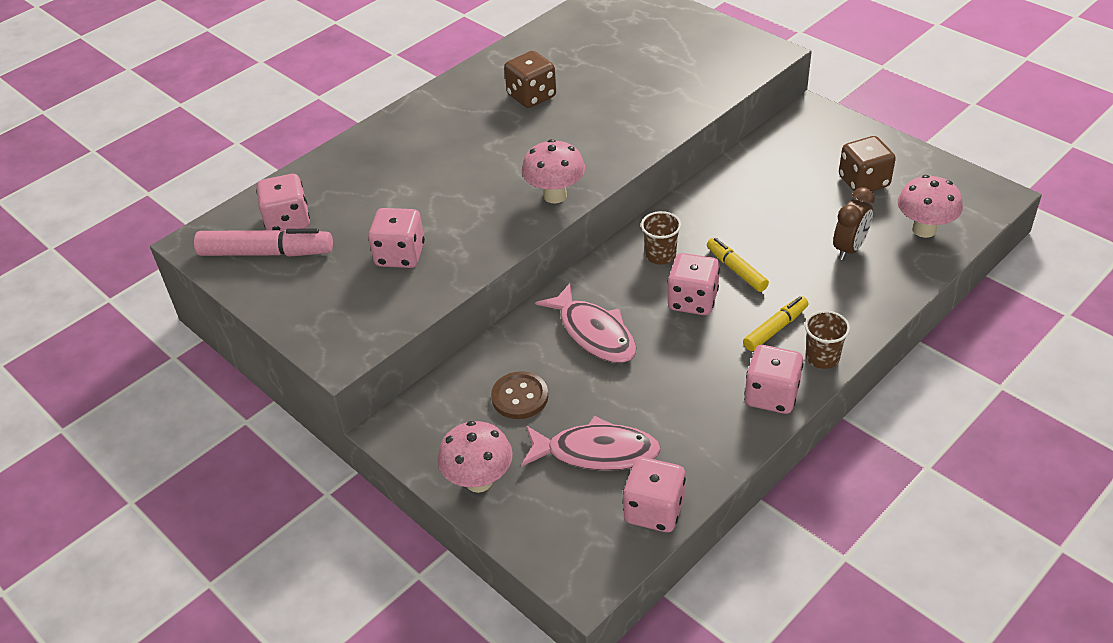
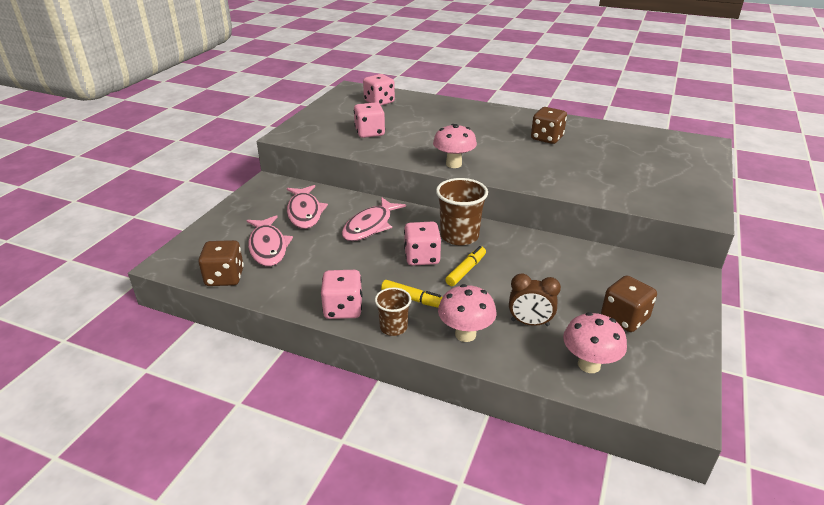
camera: 65 degrees right, 10 degrees down
(266, 253) = (352, 103): pink marker -> none
(479, 481) = (236, 214): pink mushroom -> pink mushroom (465, 334)
(520, 397) = (305, 212): brown button -> pink fish
(654, 510) = (225, 277): pink dice -> brown dice
(660, 255) = (459, 236): brown cup -> brown cup, size x1.71

